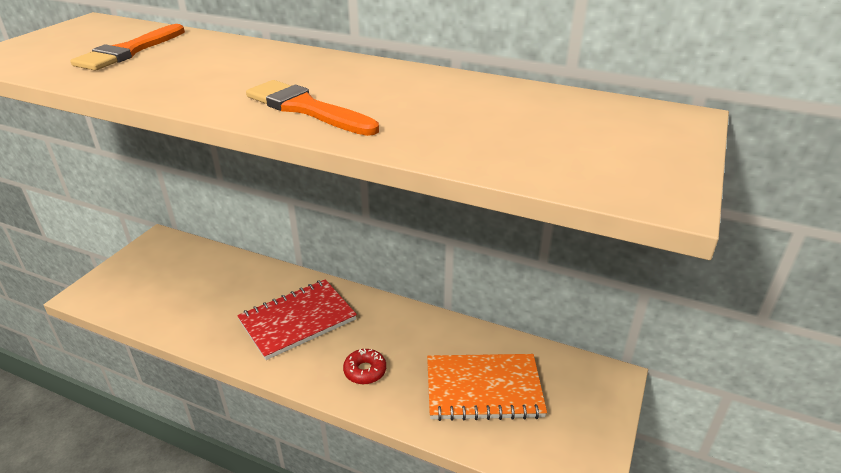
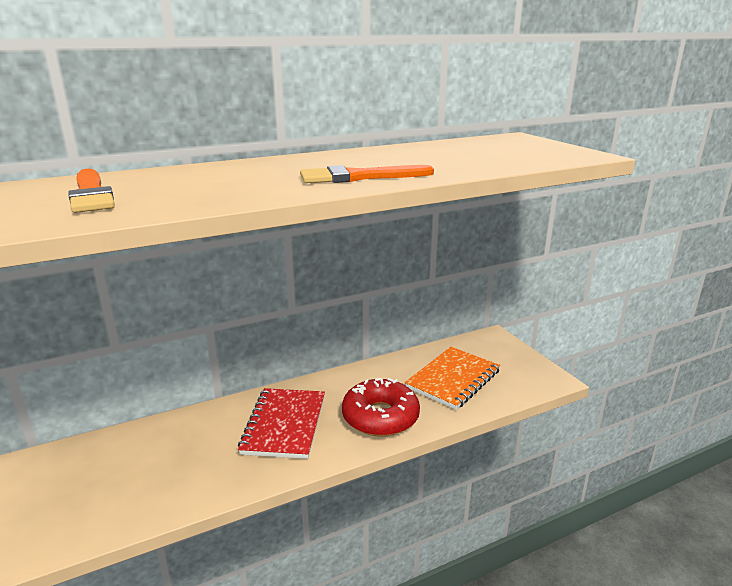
camera: 50 degrees left, 10 degrees down
(365, 371) = (380, 417): red donut -> red donut, size x2.04

